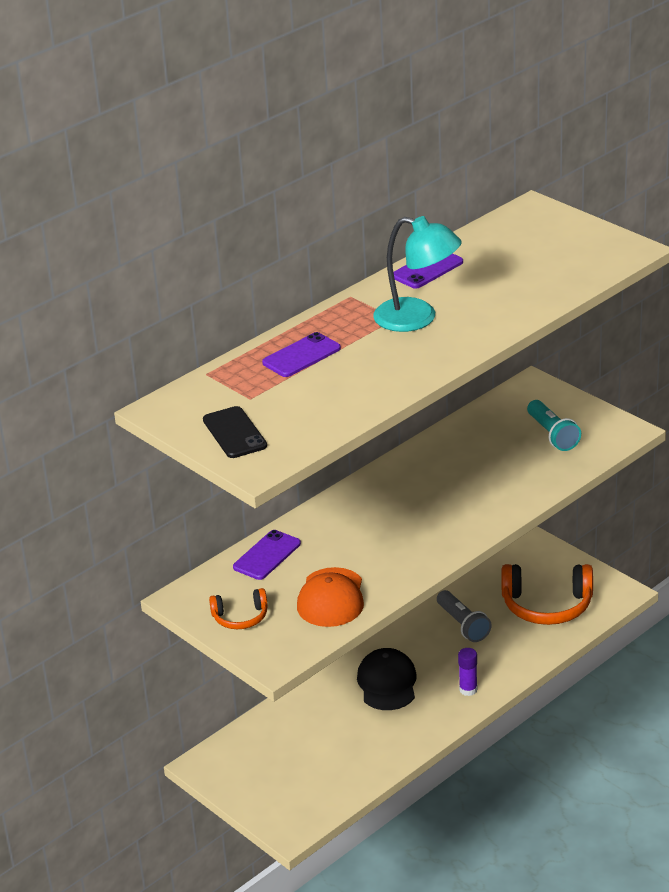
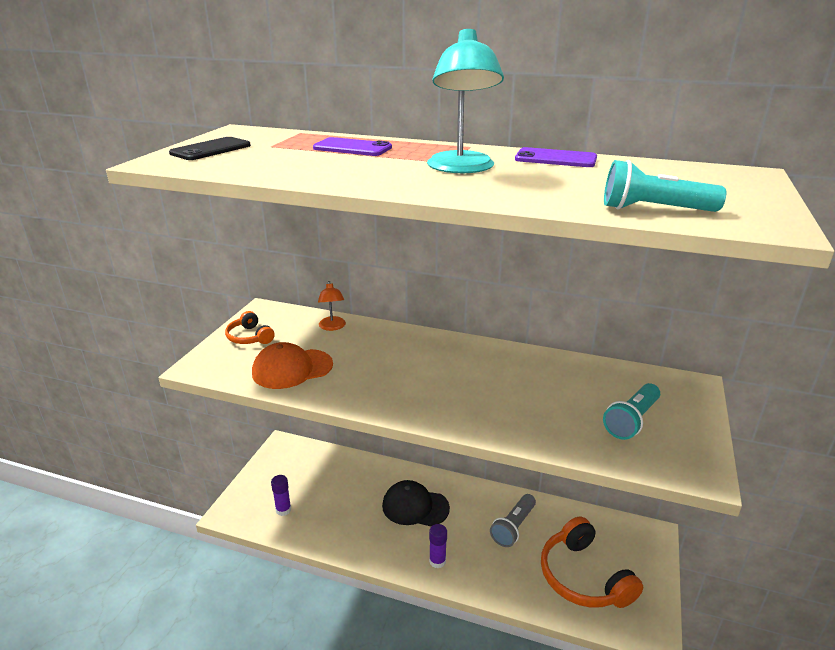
camera: 60 degrees right, 5 degrees down
(267, 555) = (332, 327): purple phone -> orange lamp
(318, 784) = (283, 510): none -> purple glue stick
(387, 683) = (415, 506): black cap -> black cap turned 135 degrees counterclockwise
(574, 275) = (654, 210): none -> turquoise flashlight

